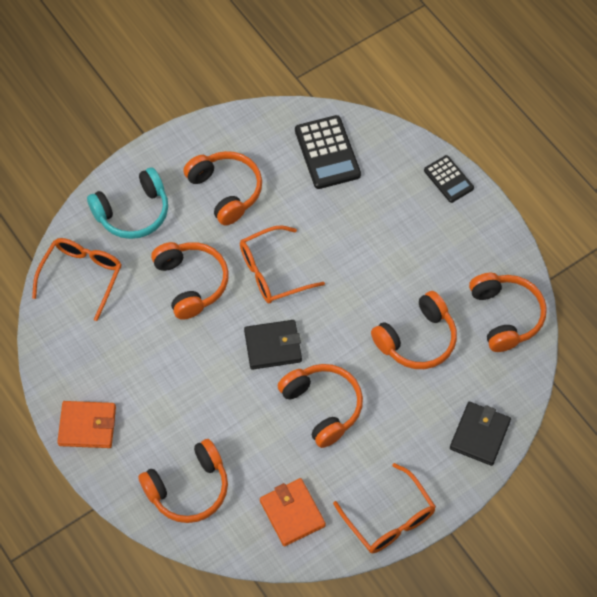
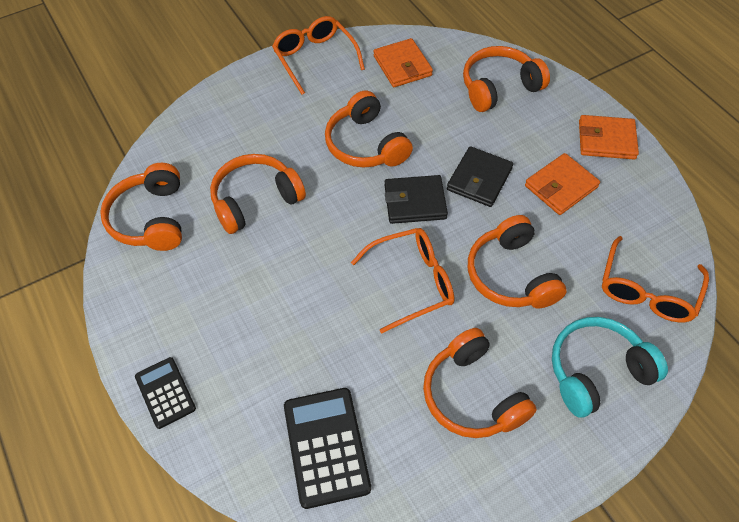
camera: 175 degrees left, 5 degrees down
(139, 370) = (561, 186): none -> orange wallet
(479, 435) = (215, 114): black wallet -> black wallet (479, 179)

